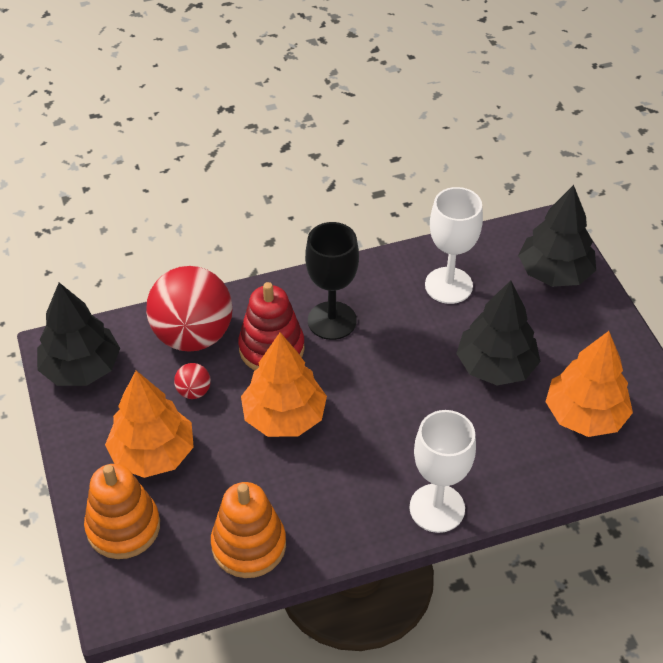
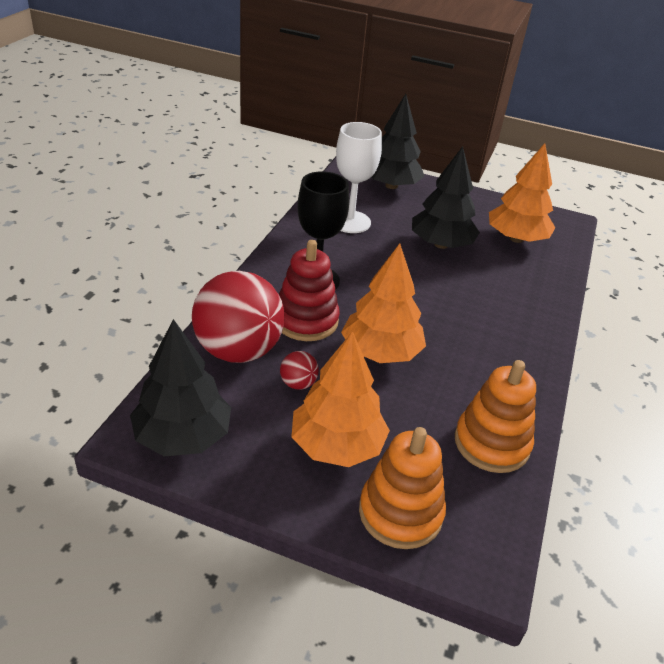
camera: 55 degrees left, 10 degrees down
(437, 508) = (538, 332): white goblet -> none

